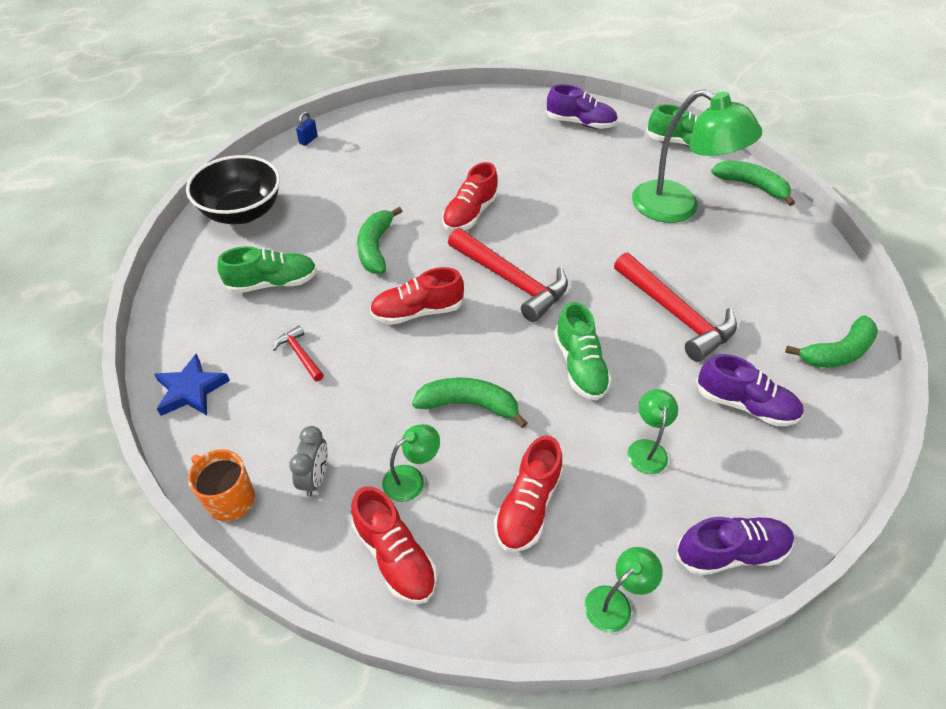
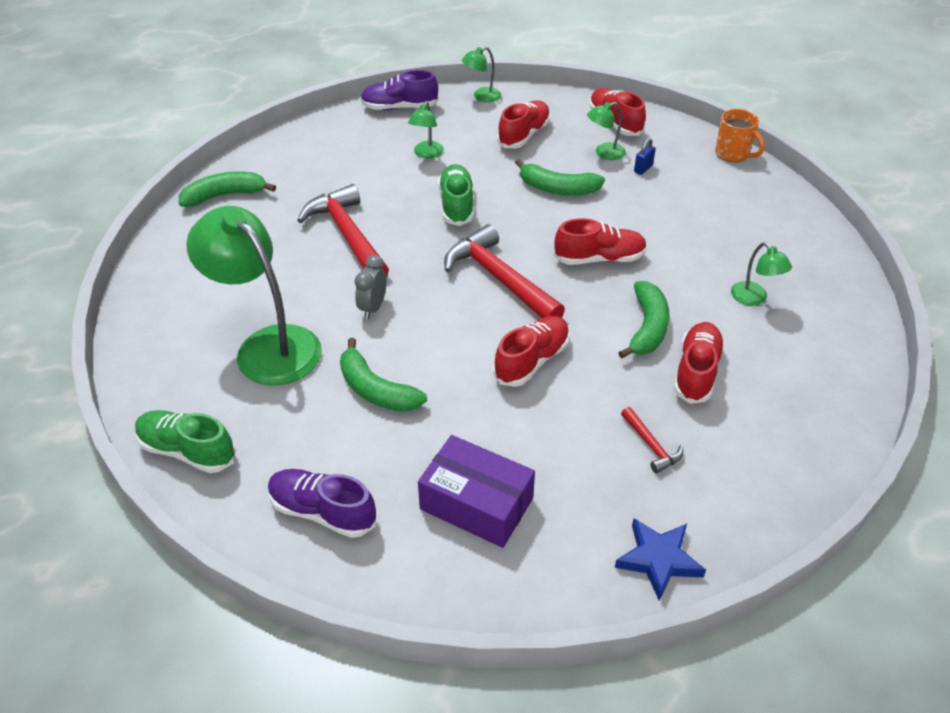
camera: 170 degrees left, 5 degrees down
(191, 390) = (793, 216): blue star -> blue star (658, 560)
(242, 212) = (825, 389): black bowl -> none
(272, 283) = (754, 298): green shoe -> green lamp
(300, 354) = (707, 233): red hammer -> red hammer (651, 446)
(308, 140) = (774, 515): blue padlock -> blue padlock (643, 168)
(315, 478) = (674, 159): grey clock -> grey clock (373, 307)
(340, 216) = (696, 372): none -> red shoe
(491, 133) = (476, 504): none -> purple box
(744, 404) = (334, 170): purple shoe -> none
(751, 186) = (149, 368): green banana -> green banana (376, 390)

